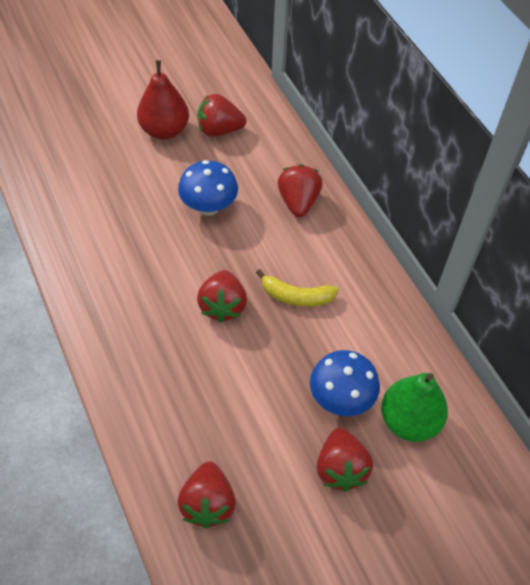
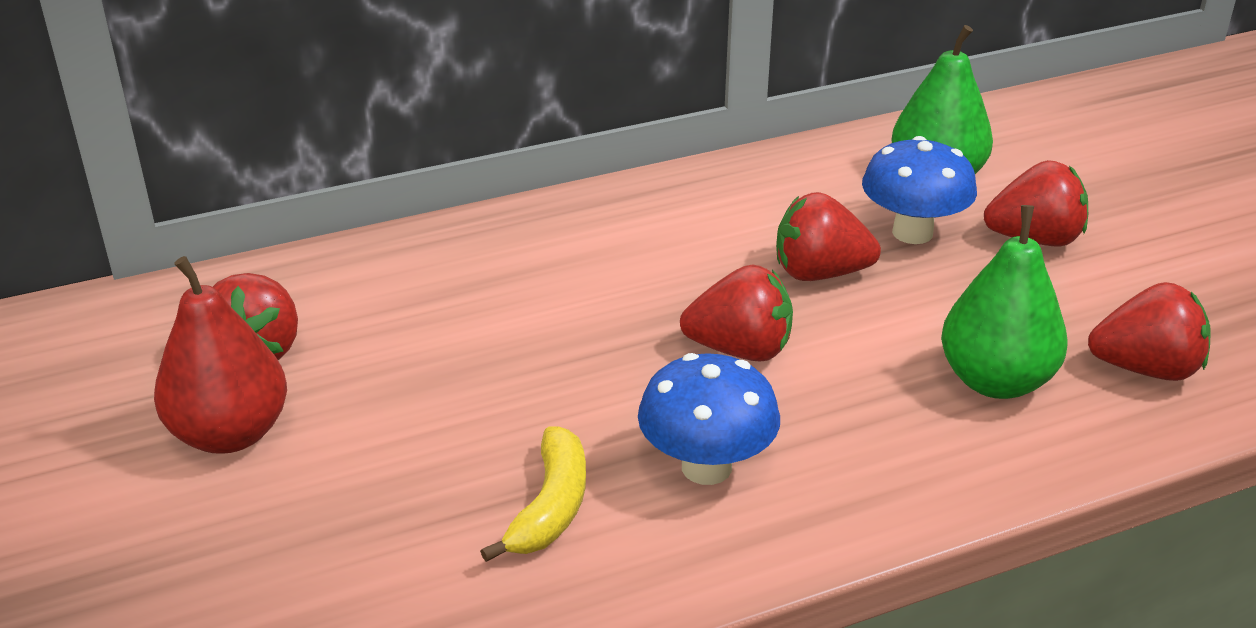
camera: 85 degrees left, 20 degrees down
(197, 421) = (995, 381): none -> green pear
(209, 207) = (485, 366): blue mushroom -> blue mushroom (706, 467)
(296, 296) = (713, 267): yellow banana -> yellow banana (550, 507)
(298, 202) = (490, 256): red strawberry -> red strawberry (819, 273)

